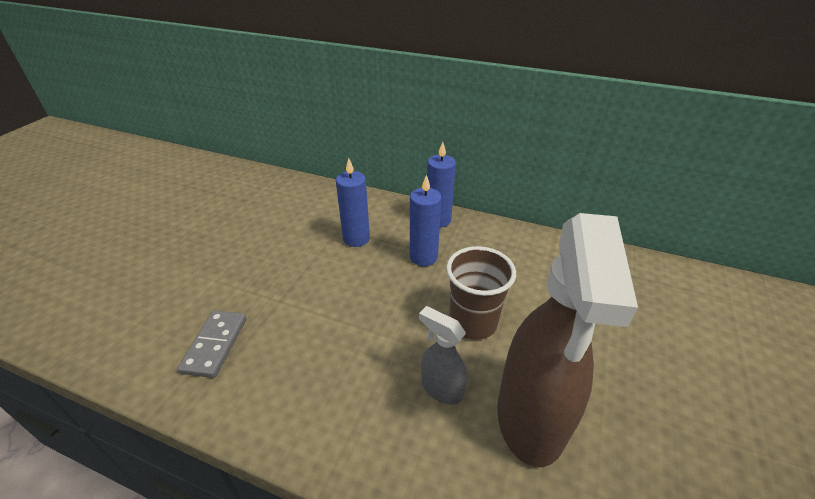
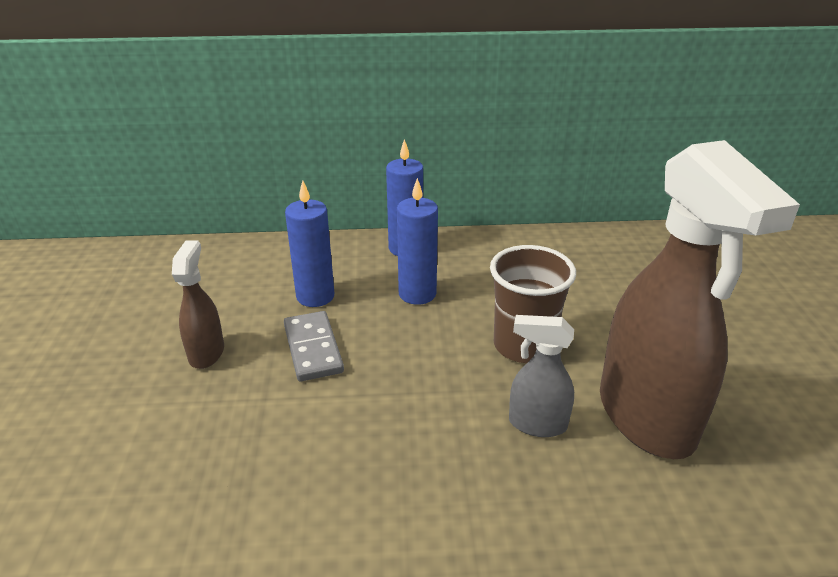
camera: 25 degrees left, 5 degrees down
(215, 345) = (211, 480): grey domino -> grey domino (313, 348)
(268, 258) = (207, 353): none -> brown spray bottle

